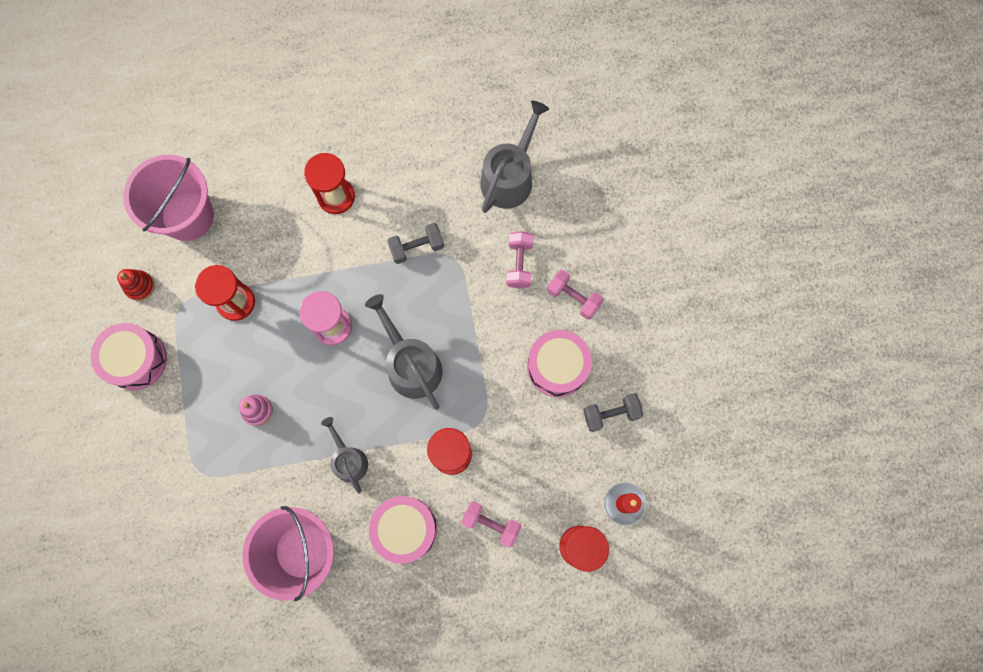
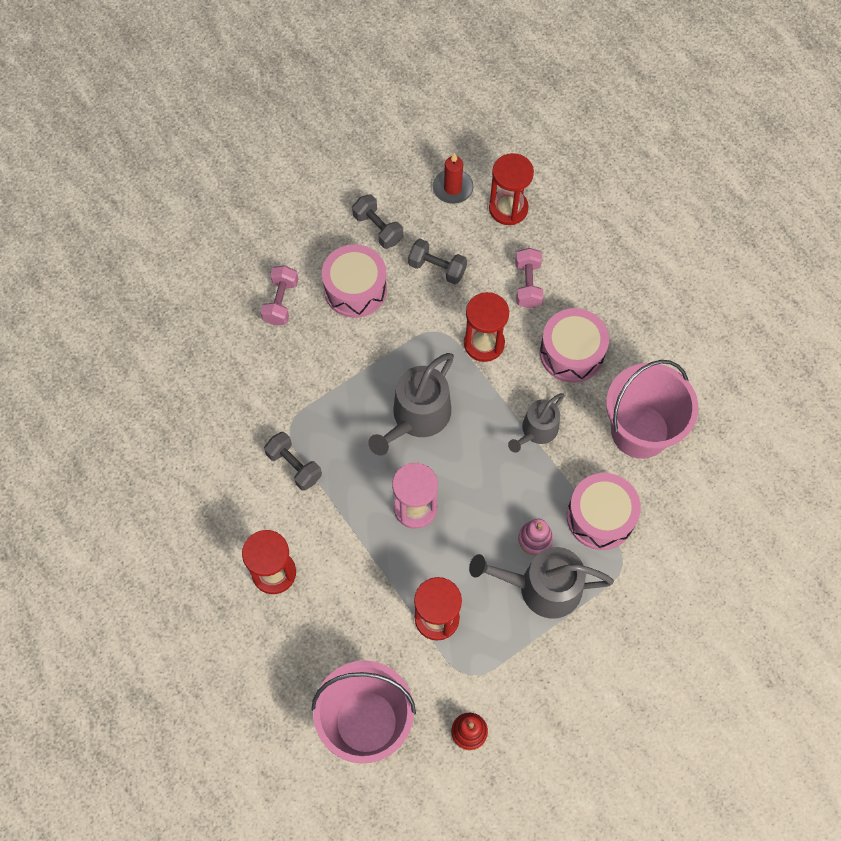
camera: 115 degrees left, 10 degrees down
(136, 360) = (548, 690): pink drum -> pink drum (600, 517)
(509, 177) = (178, 411): grey watering can -> grey watering can (542, 587)
(519, 264) = (268, 363): pink dumbbell -> none
(545, 448) = (437, 268): none -> grey dumbbell

